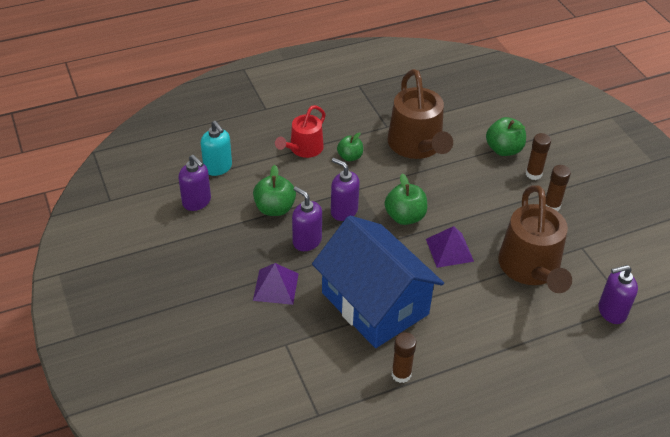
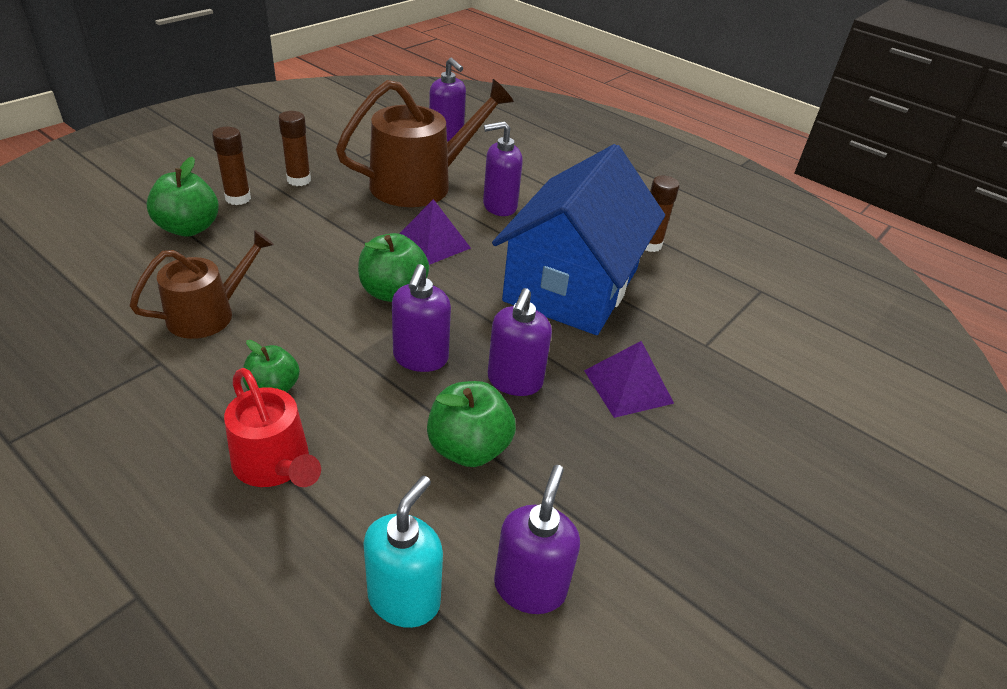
camera: 120 degrees left, 5 degrees down
(303, 149) = (275, 464): red watering can -> red watering can turned 45 degrees clockwise
(417, 145) = (208, 314): brown watering can -> brown watering can, size x0.60
(485, 303) = (499, 206): none -> purple soap dispenser

